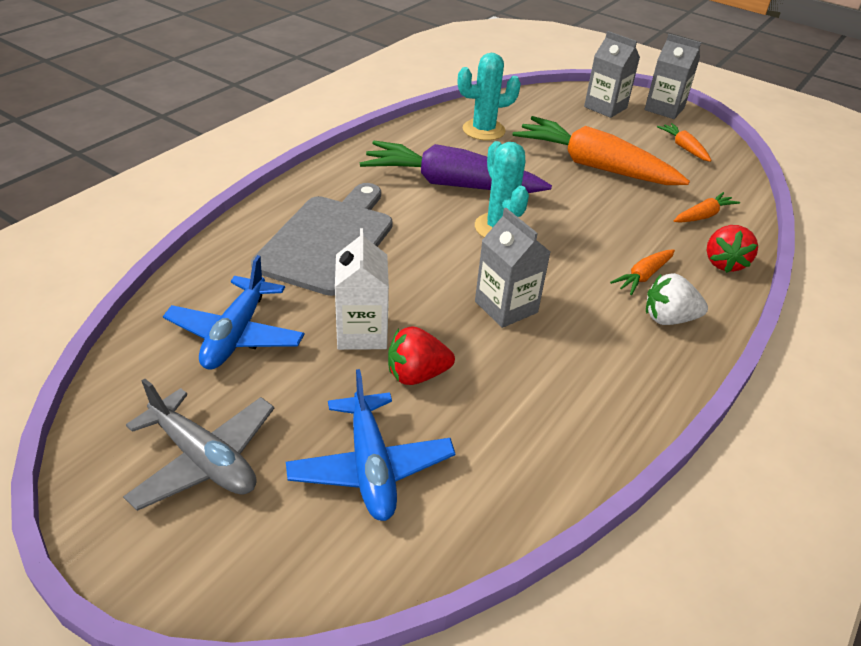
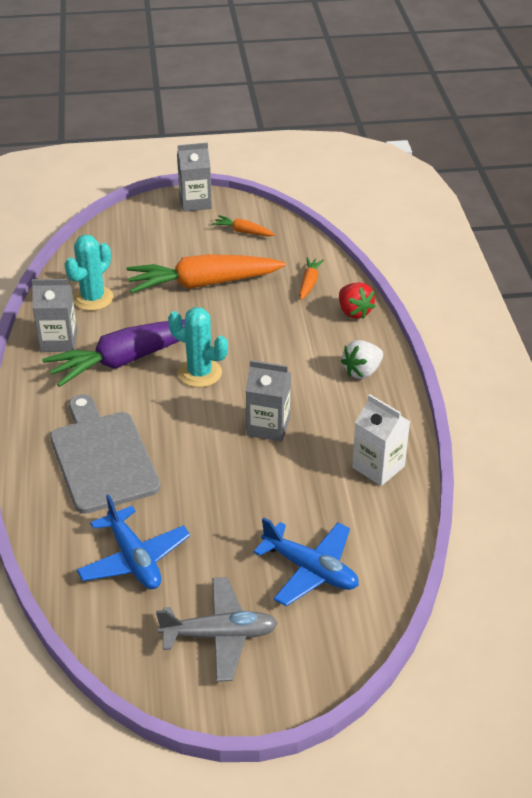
camera: 40 degrees left, 0 degrees up
(362, 333) = (207, 502): white carton -> white carton (378, 467)
(417, 374) = (270, 504): red strawberry -> none
(605, 107) = (154, 225): grey carton -> grey carton (59, 341)
(643, 276) = (320, 352): orange carrot -> none

